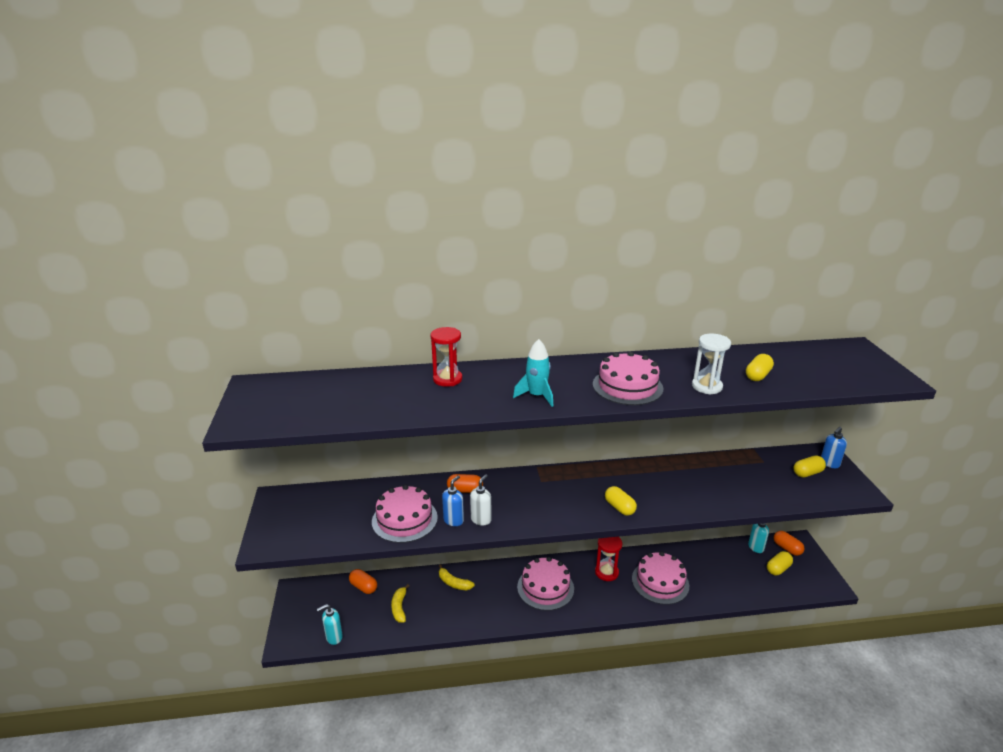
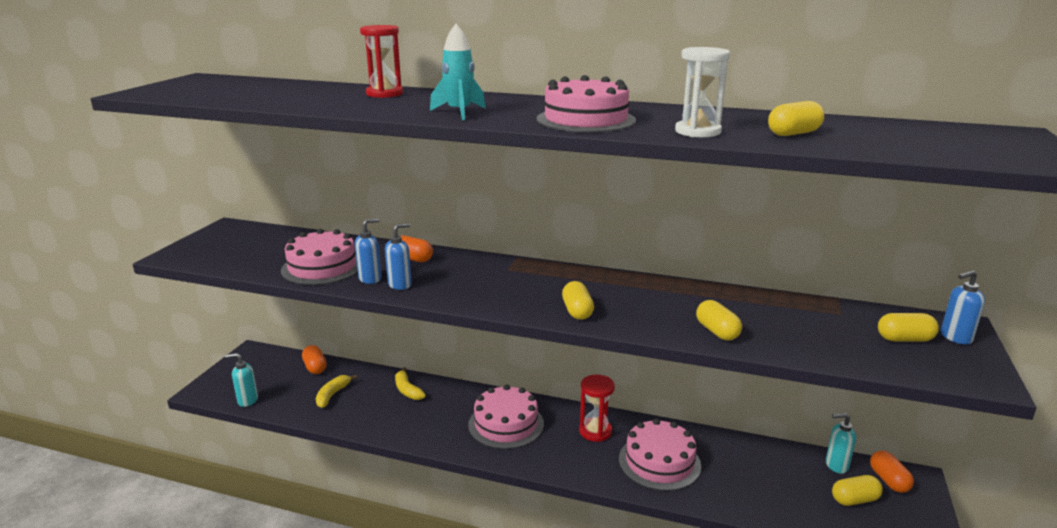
camera: 25 degrees right, 5 degrees down
(481, 519) = (400, 285): white soap dispenser -> blue soap dispenser
(711, 499) = (717, 331): none -> yellow capsule

